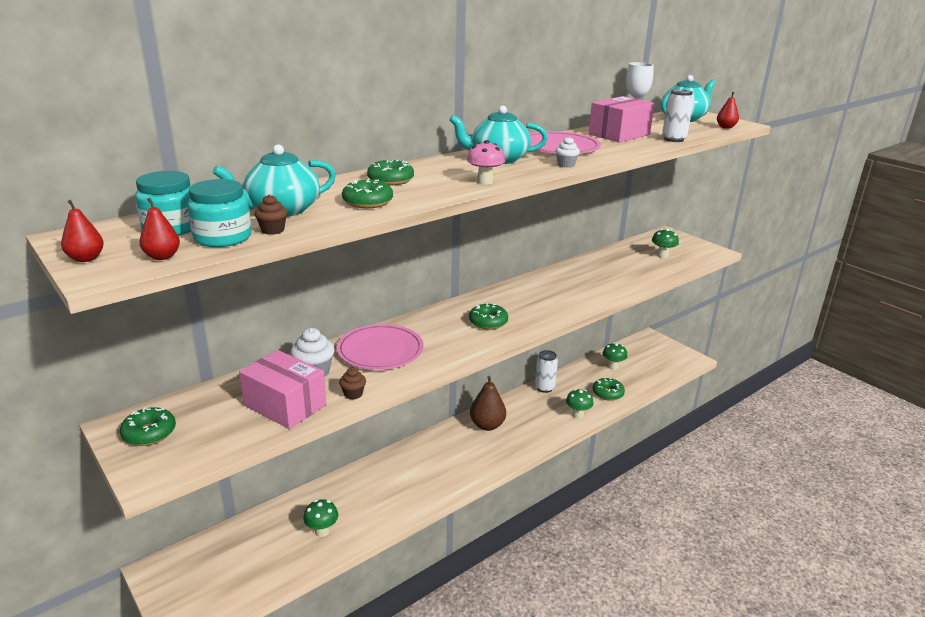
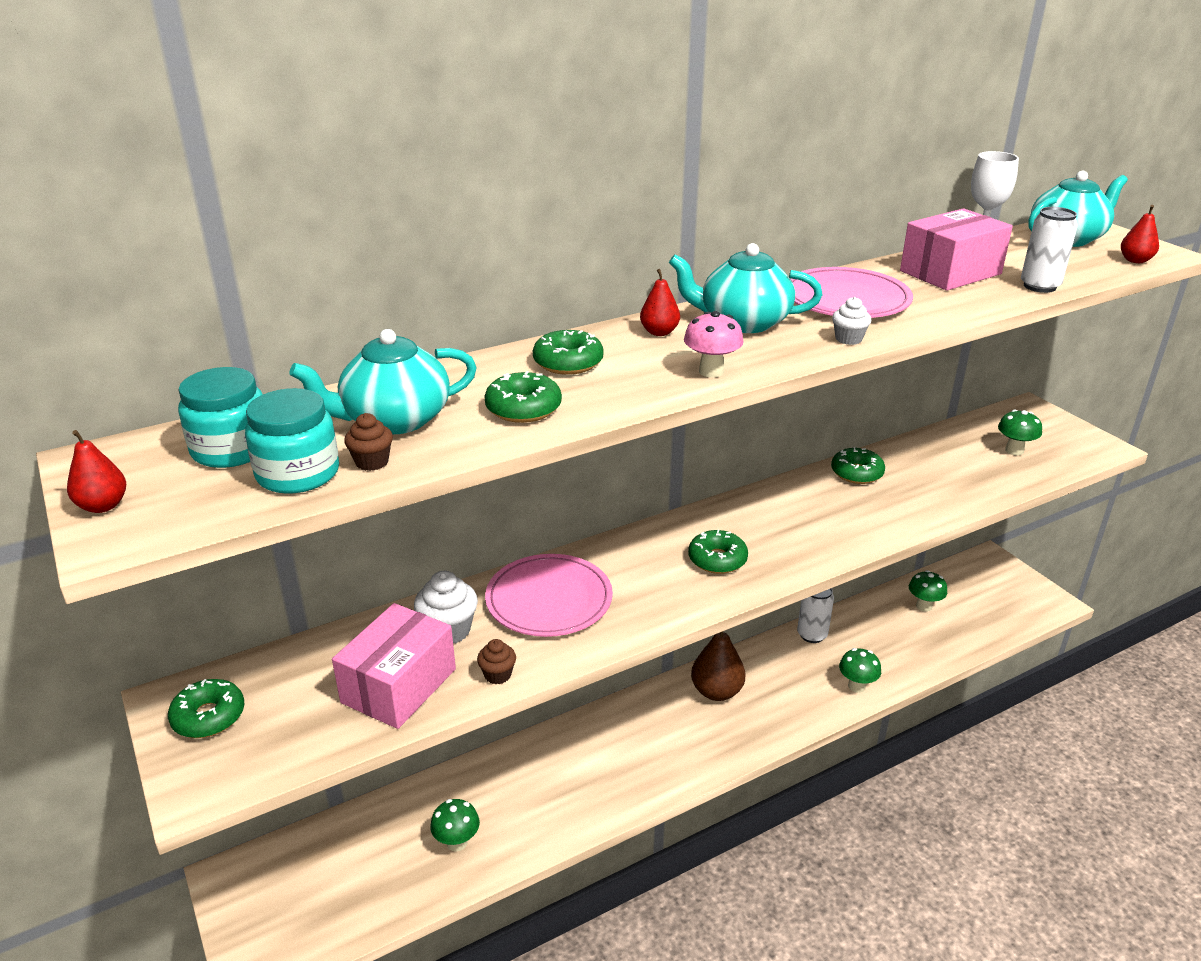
camera: 10 degrees right, 5 degrees up
(162, 257) = (206, 508): red pear -> red pear (659, 332)
(285, 405) = (399, 685): pink box -> pink box turned 75 degrees clockwise
(607, 393) = (908, 653): green donut -> green donut (856, 473)

